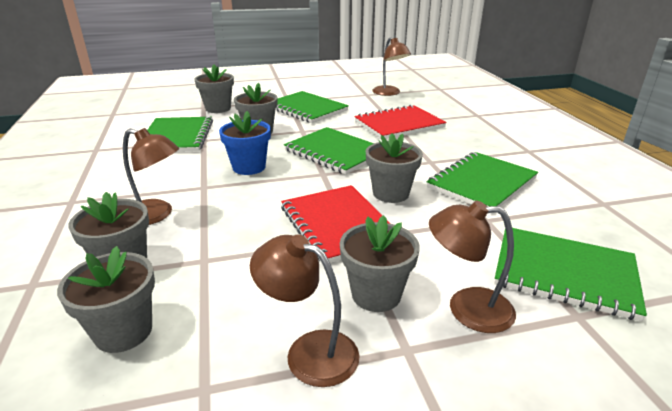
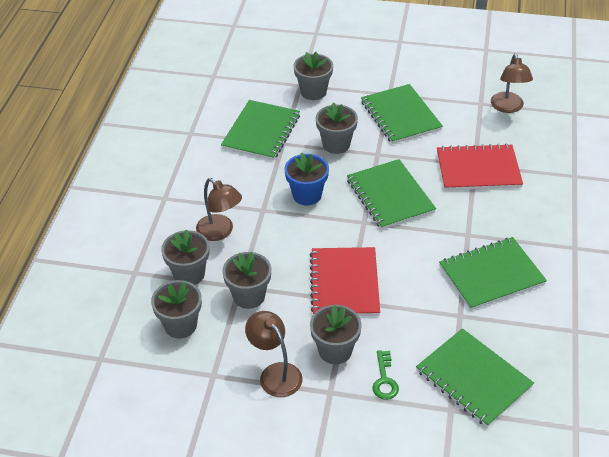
camera: 25 degrees right, 15 degrees up
(391, 193) = (405, 263): grey flower pot -> grey flower pot (249, 296)
(466, 308) = (384, 380): brown lamp -> green key

